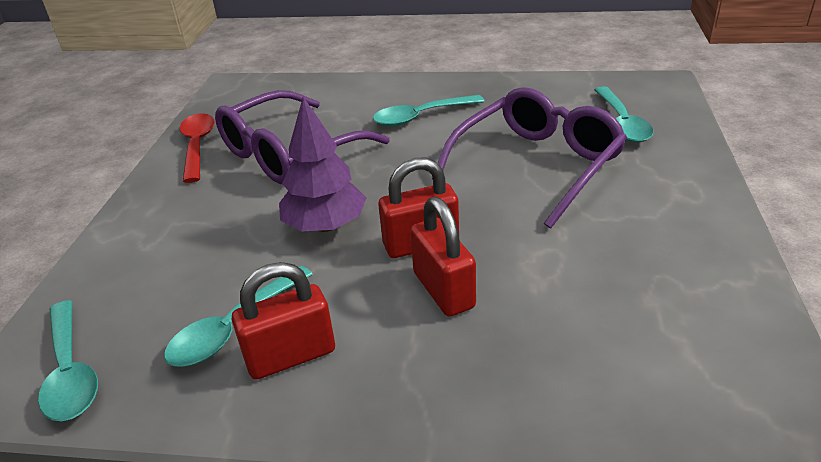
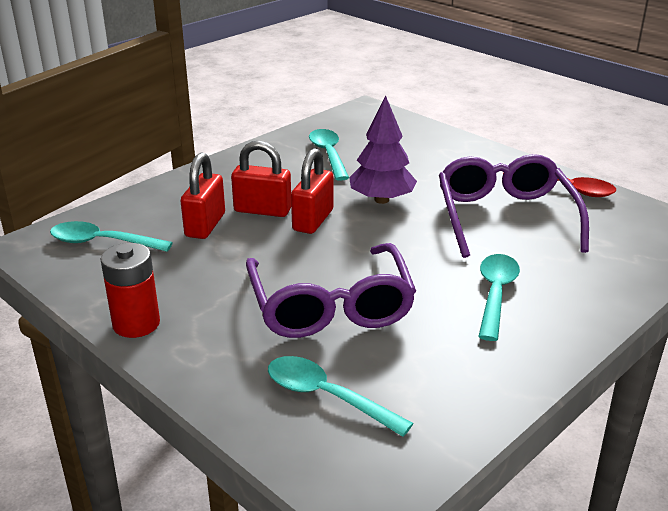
camera: 125 degrees right, 5 degrees down
(70, 371) = (356, 120): turquoise spoon -> turquoise spoon (102, 242)
(291, 356) = (285, 161): red padlock -> red padlock (205, 225)
(716, 236) = (136, 324): none -> red battery

